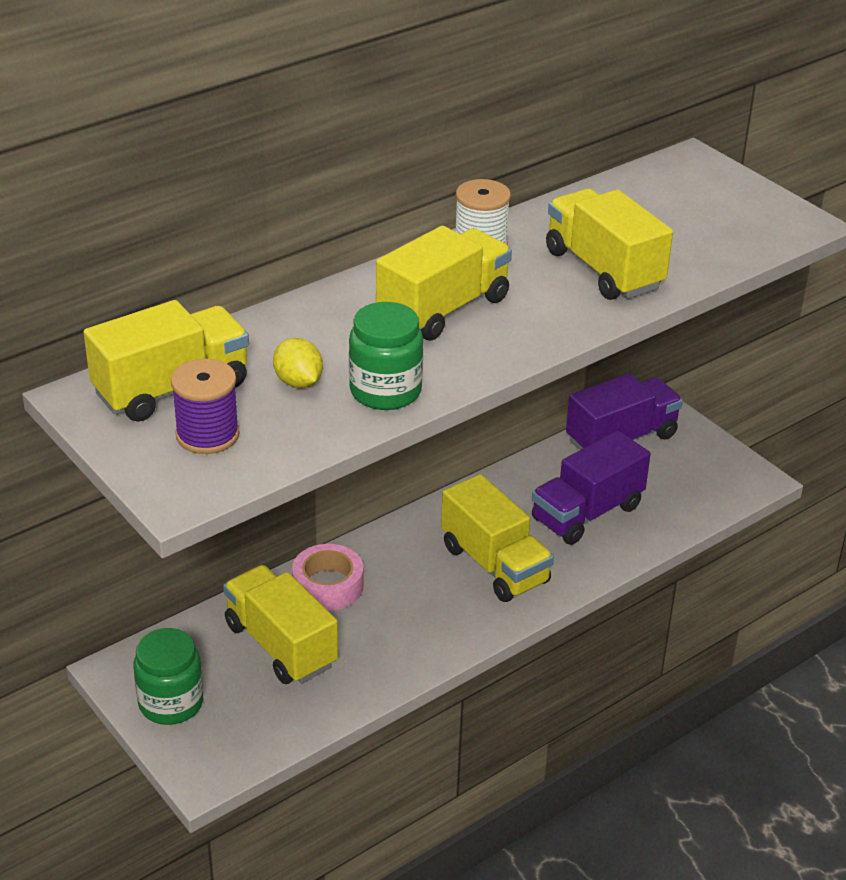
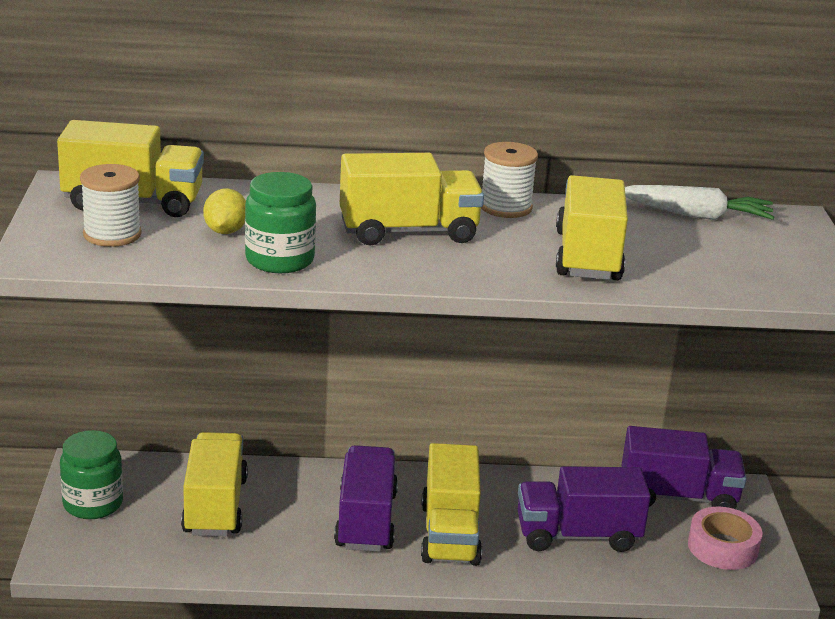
camera: 35 degrees right, 10 degrees down
(207, 435) = (112, 234): purple spool -> white spool
(328, 586) = (299, 485): pink tape -> pink tape (722, 547)
(418, 589) = (366, 520): none -> purple truck
(624, 188) = (696, 215): none -> white carrot

